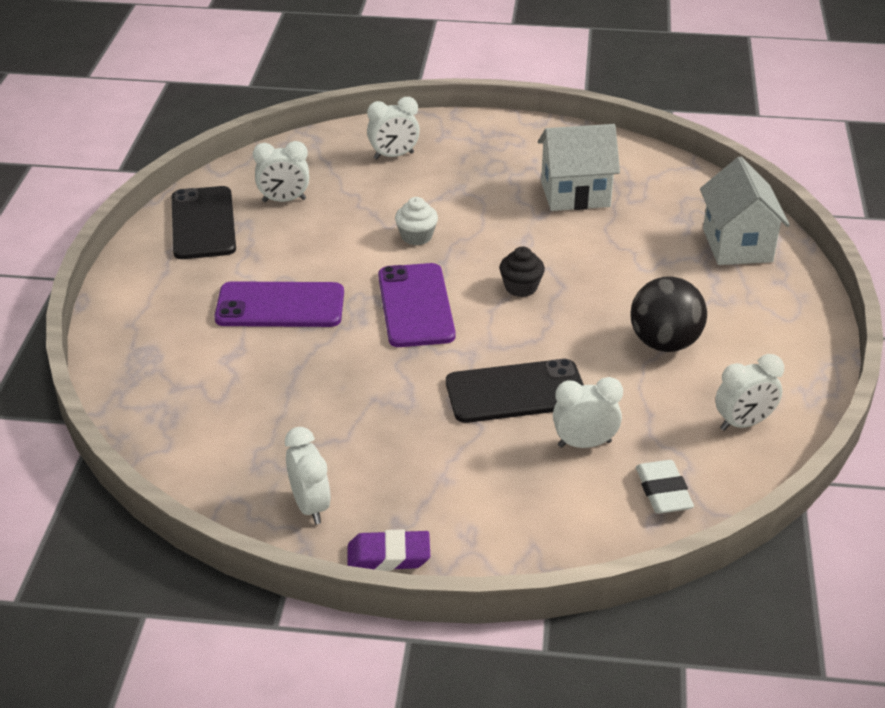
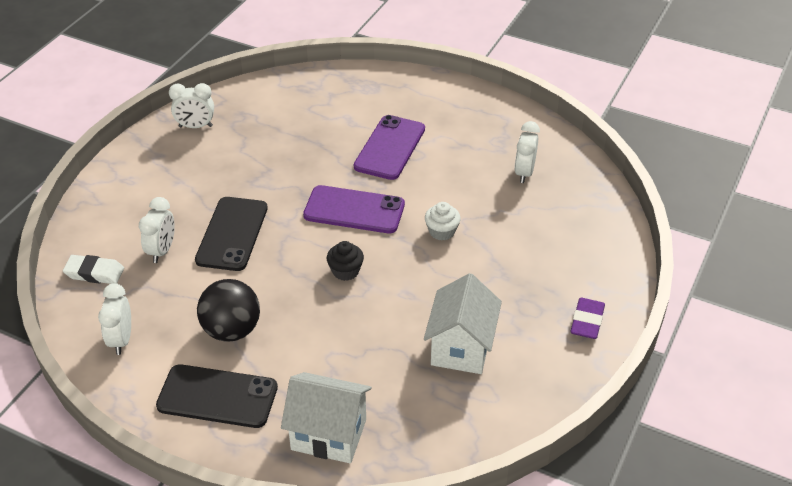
camera: 110 degrees right, 5 degrees up
(203, 223) = (509, 129): black phone -> black phone (217, 397)
(388, 556) = (137, 146): purple eraser -> purple eraser (587, 321)
(394, 156) = (570, 247): white clock -> none

